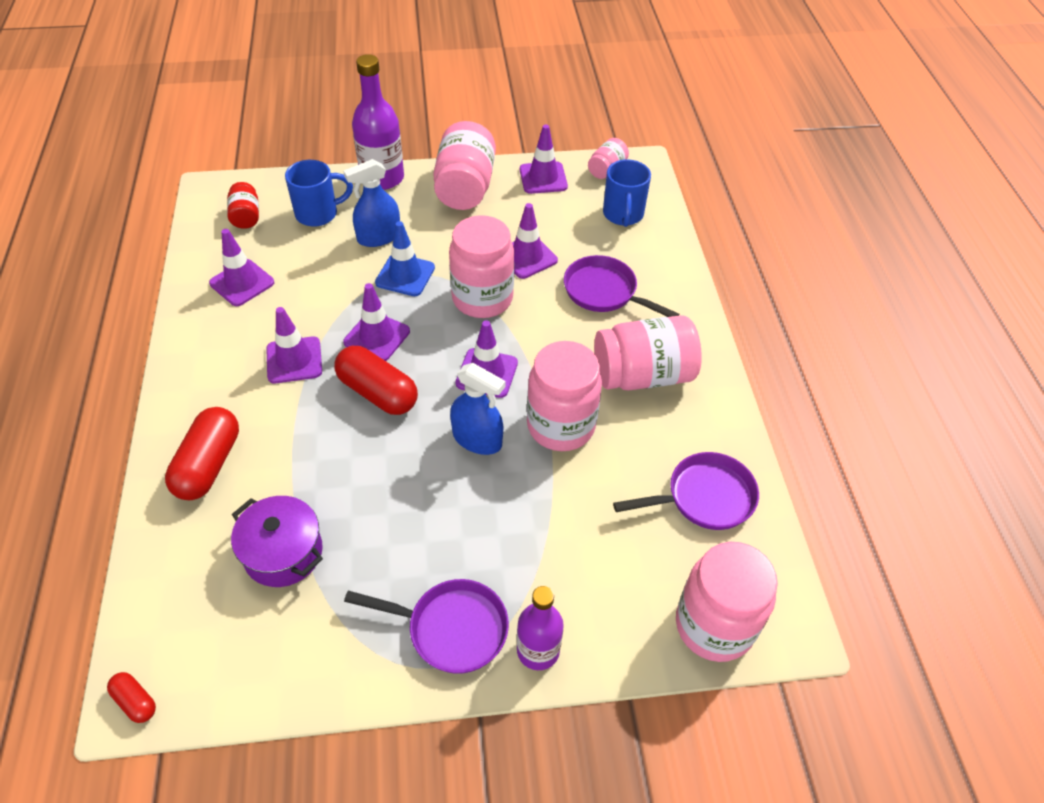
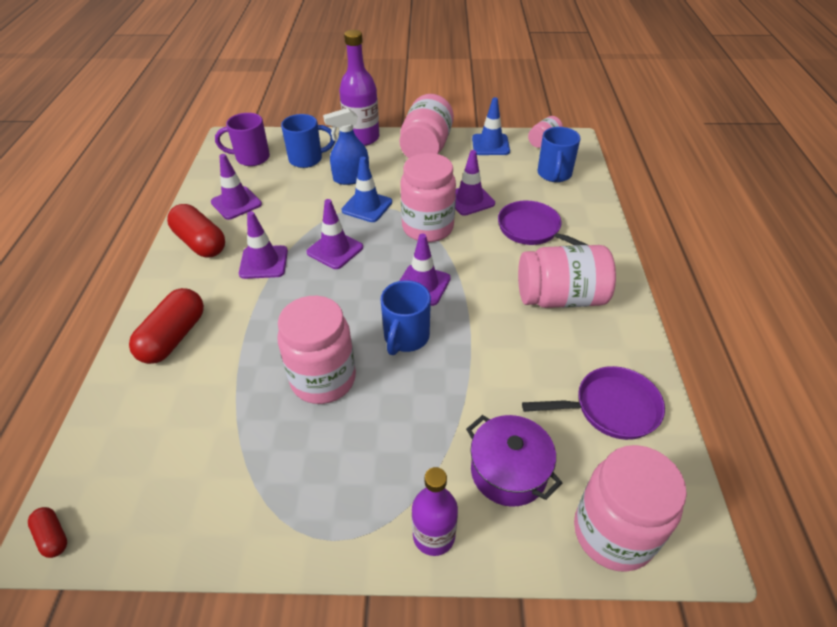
camera: 10 degrees right, 5 degrees down
(246, 216) = (251, 158): red jar -> purple mug
(283, 553) = (217, 417): purple pot -> purple pot (508, 471)
(378, 392) = (327, 293): red capsule -> red capsule (200, 243)
(451, 628) = (353, 504): purple pan -> none
(477, 439) = (405, 337): blue spray bottle -> blue mug
(543, 178) = (490, 145): purple traffic cone -> blue traffic cone
(561, 426) = (481, 333): pink jar -> pink jar (323, 379)

